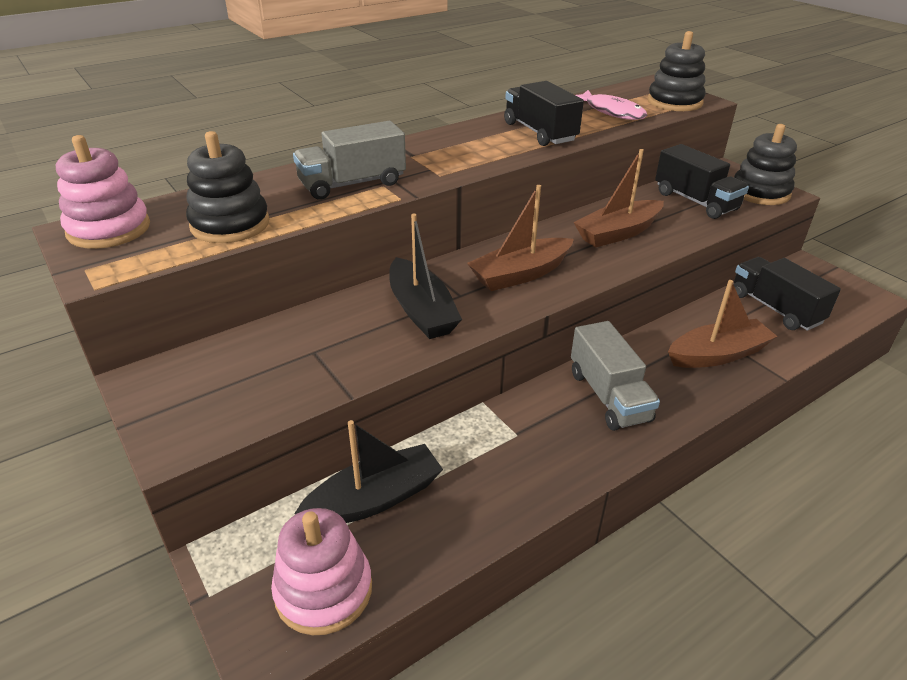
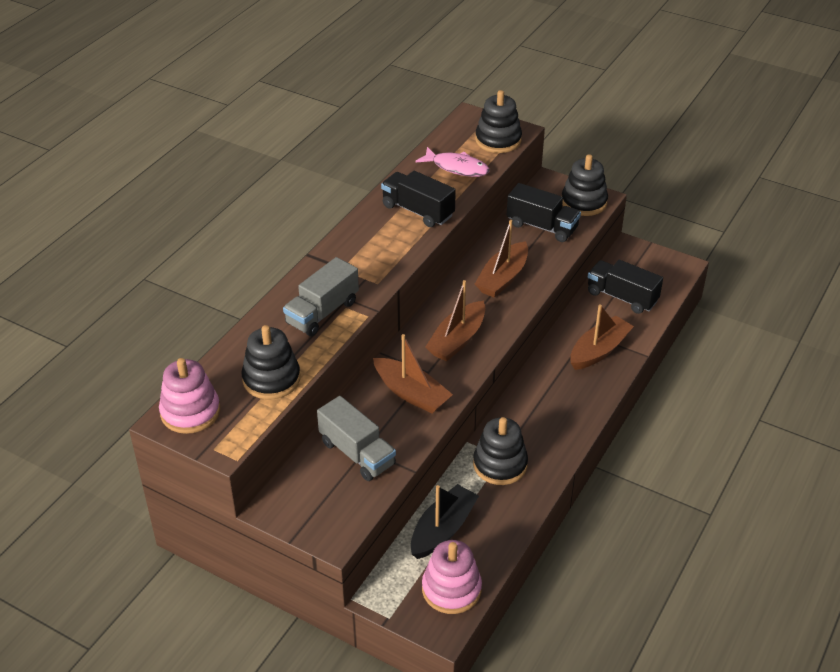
camera: 25 degrees left, 5 degrees up
(421, 311) = (411, 393): black boat -> brown boat
(507, 443) = (500, 464): none -> black stacking toy
(609, 396) = (544, 408): grey truck -> grey truck (357, 453)

